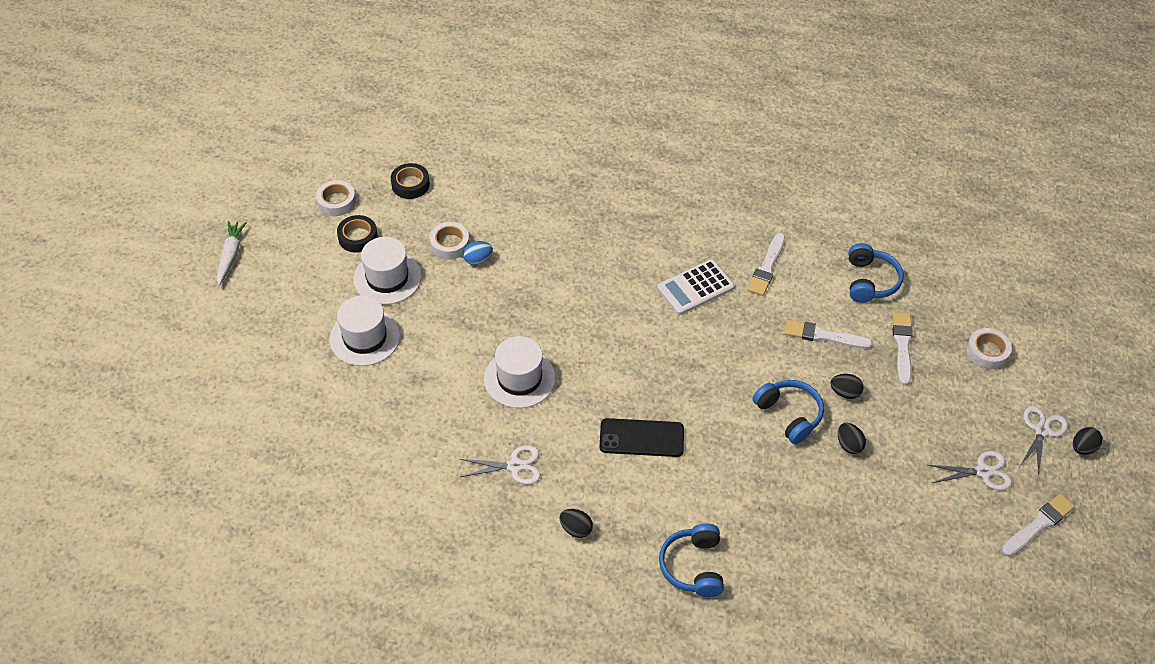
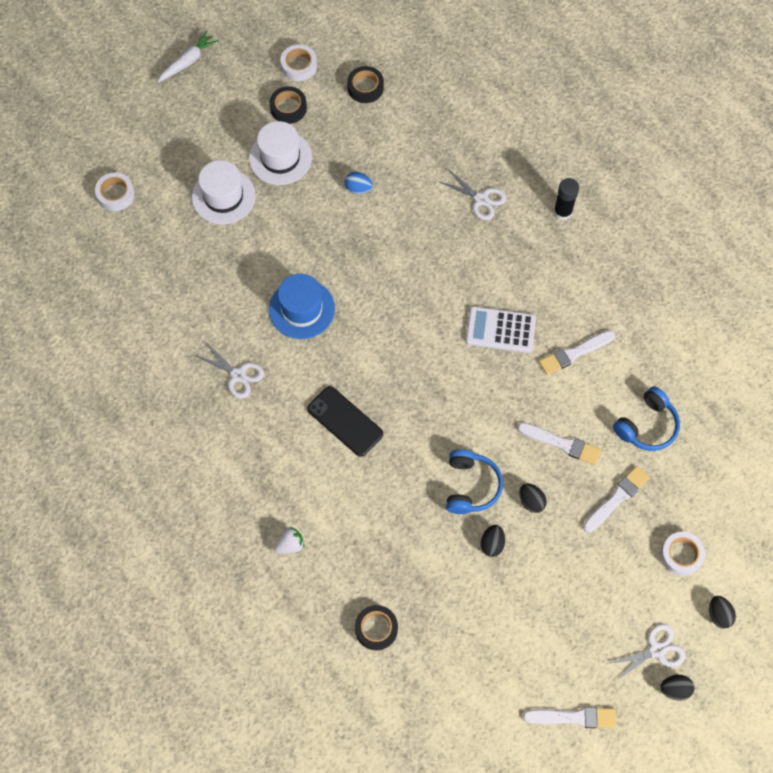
camera: 40 degrees right, 15 degrees up
(449, 244) = (349, 160): white tape -> white tape (115, 194)
(519, 378) = (302, 309): white hat -> blue hat
(576, 529) = (236, 454): black egg -> black egg (719, 615)
(657, 177) = (562, 212): none -> black glue stick
(693, 566) = (290, 545): blue headphones -> white strawberry
(824, 336) = (561, 443): white brush -> white brush turned 150 degrees clockwise
(828, 577) = (376, 629): none -> black tape
(983, 472) = (574, 644): white scissors -> white scissors (481, 199)

